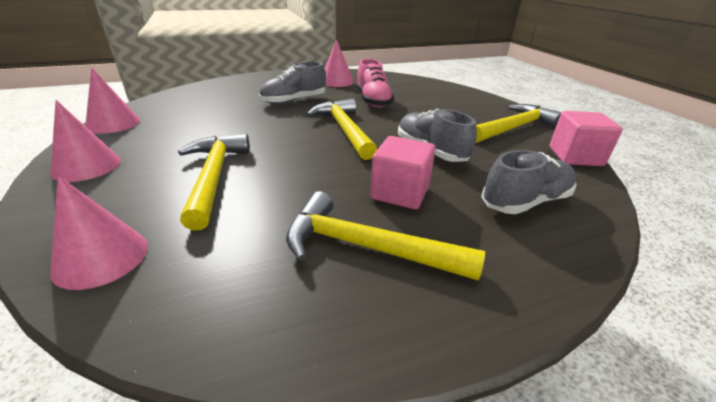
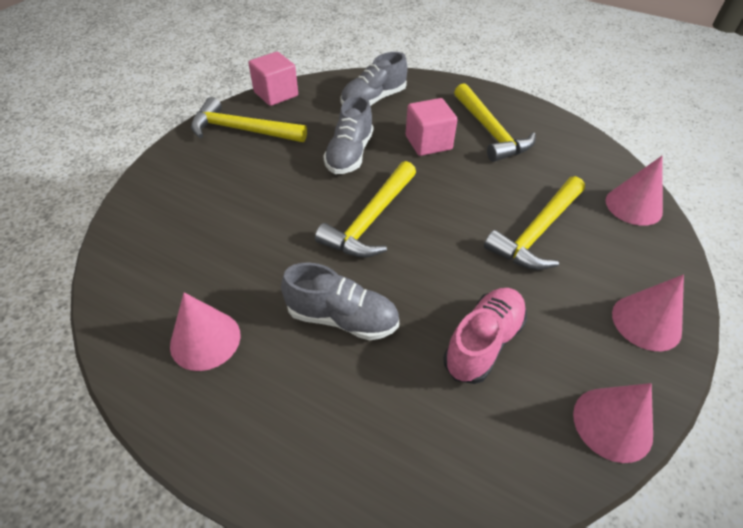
camera: 130 degrees left, 15 degrees up
(373, 100) = (259, 248): pink shoe -> pink shoe (483, 343)
(525, 201) = (373, 99): grey shoe -> grey shoe turned 60 degrees counterclockwise

